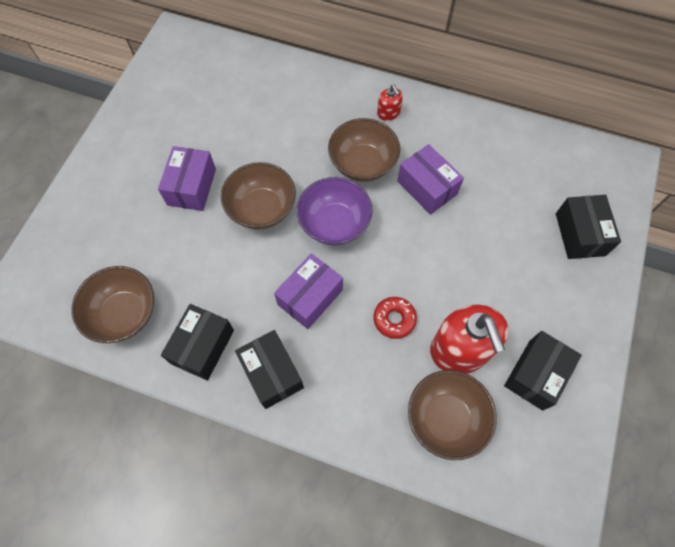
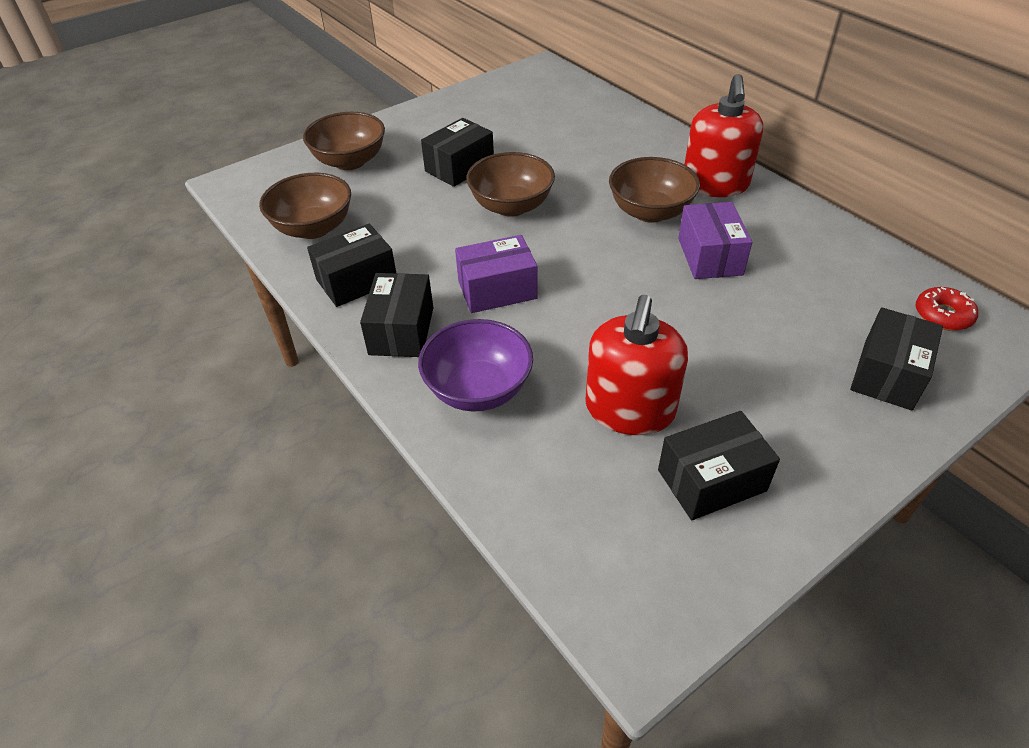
camera: 35 degrees right, 20 degrees down
(191, 187) = (459, 167): purple box -> black box
(334, 224) = (576, 245): purple bowl -> purple bowl (478, 389)
(388, 113) = (715, 184): red soap dispenser -> red soap dispenser, size x2.15
(394, 319) = (573, 347): red donut -> red donut (943, 315)
(445, 418) = (556, 463): brown bowl -> brown bowl (350, 161)

